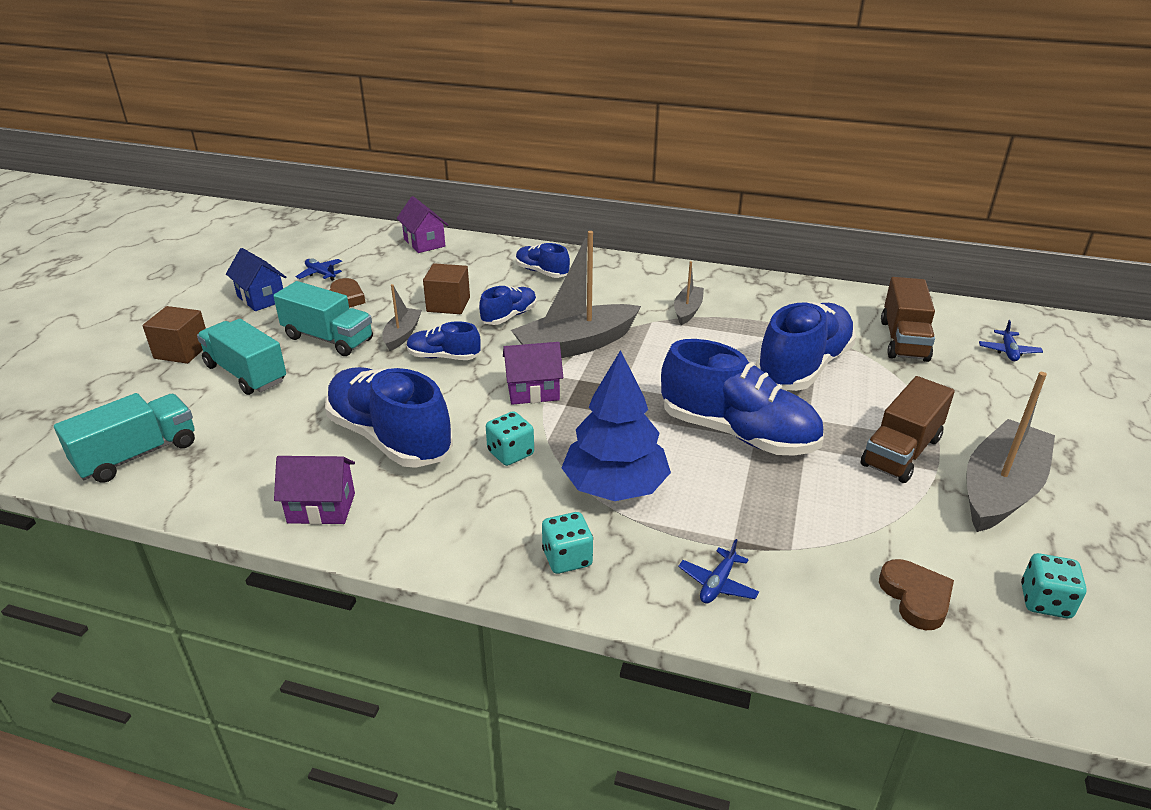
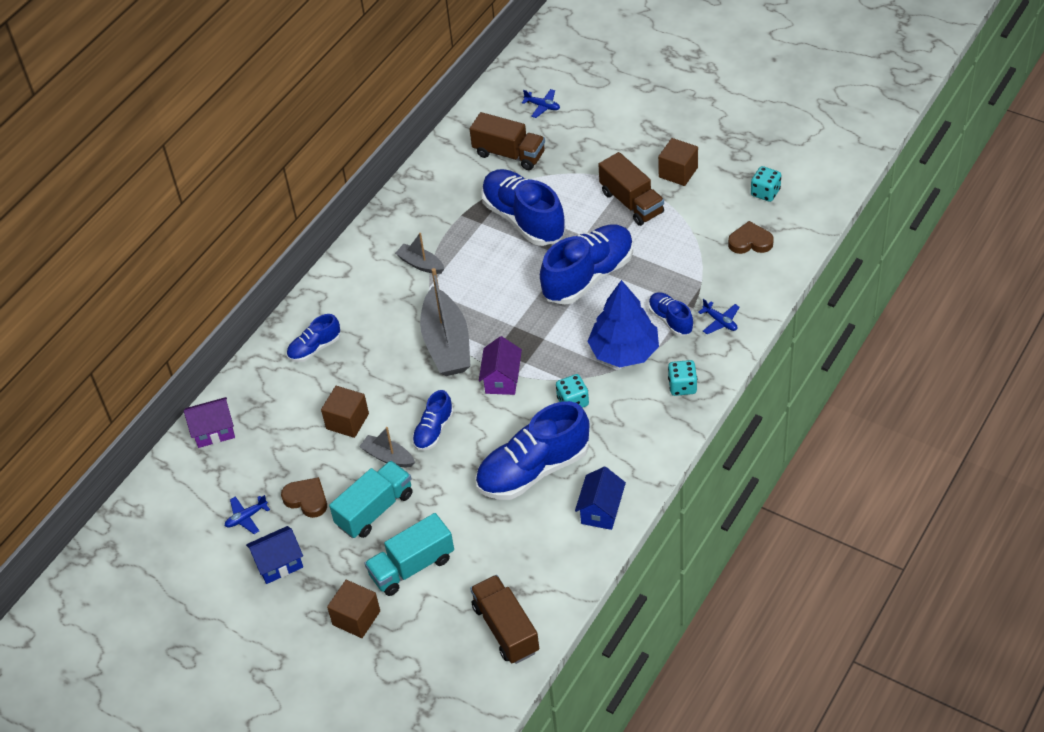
camera: 70 degrees left, 15 degrees up
(137, 455) = (506, 629): turquoise truck -> brown truck
(321, 508) = (601, 510): purple house -> blue house
(509, 316) = (385, 381): blue shoe -> blue shoe (670, 320)
(1000, 489) = (678, 172): grey boat -> brown cube

